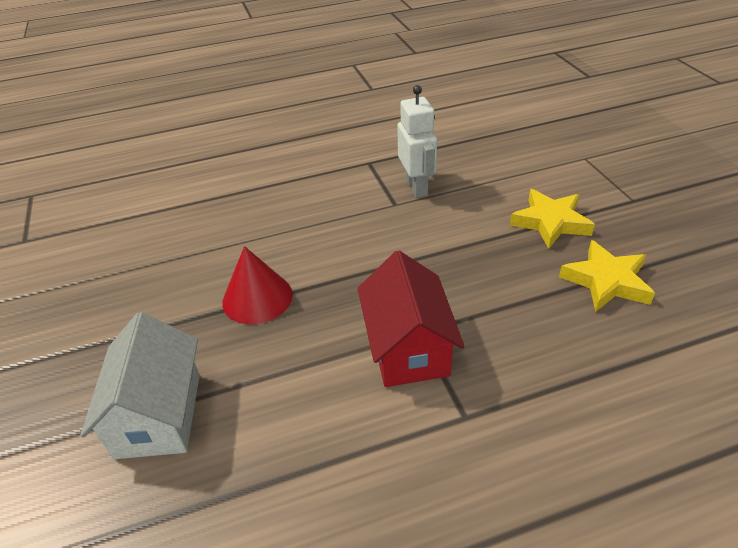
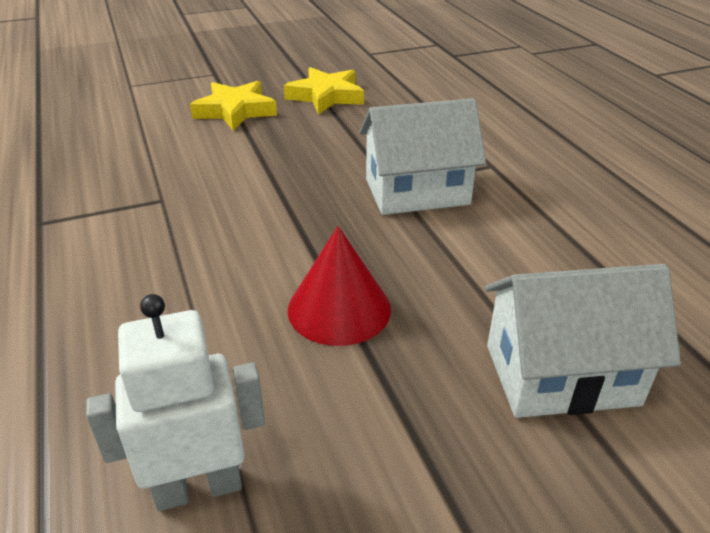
camera: 95 degrees left, 5 degrees down
(408, 348) = (417, 192): red house -> white house
(417, 187) = (129, 183): white robot -> white robot (198, 487)

